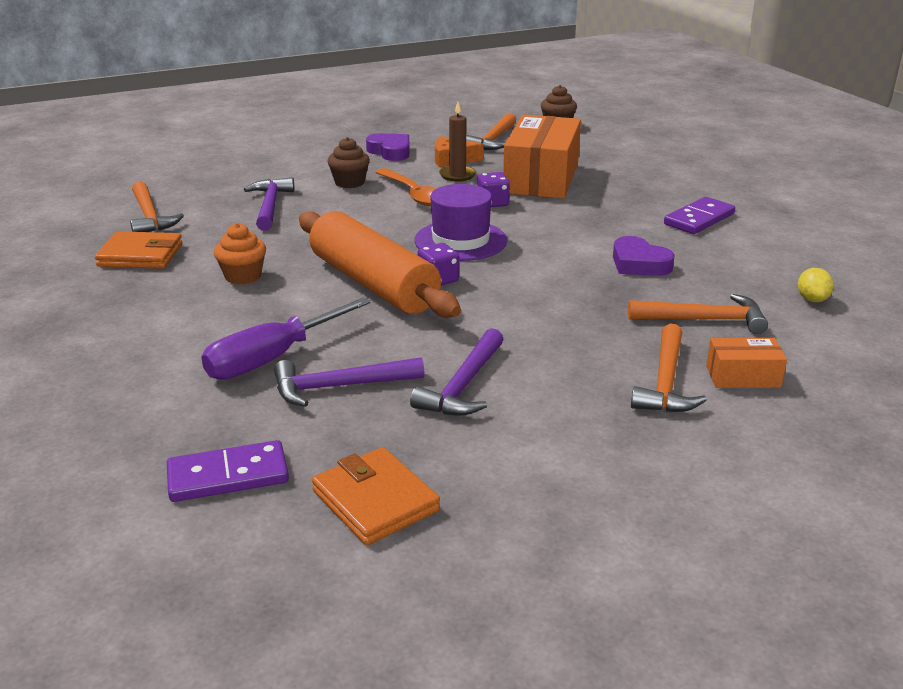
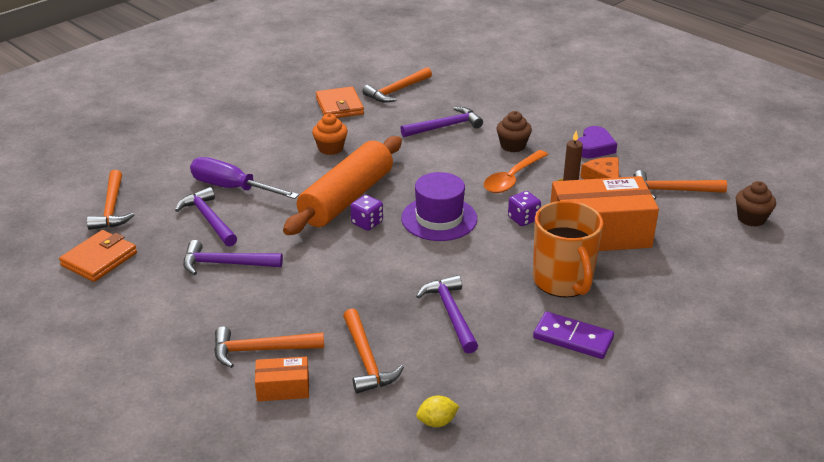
camera: 70 degrees right, 5 degrees up
(228, 476) = (111, 208): purple domino -> orange hammer
(609, 206) = (563, 281): none -> orange mug
(639, 264) = (451, 313): purple heart -> purple hammer
(742, 376) = (283, 388): orange box -> orange box turned 75 degrees counterclockwise

